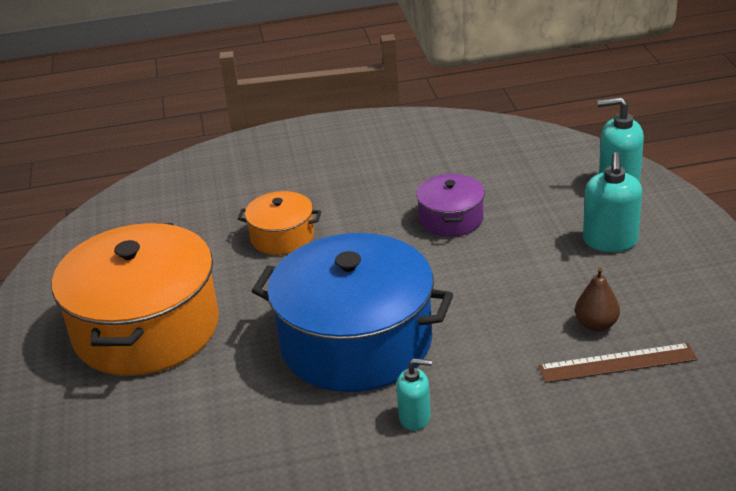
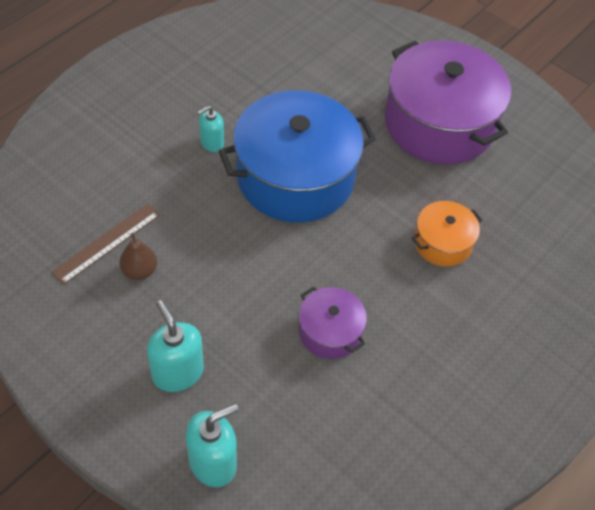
camera: 135 degrees right, 20 degrees up
(146, 328) = (439, 123): orange pot -> purple pot

